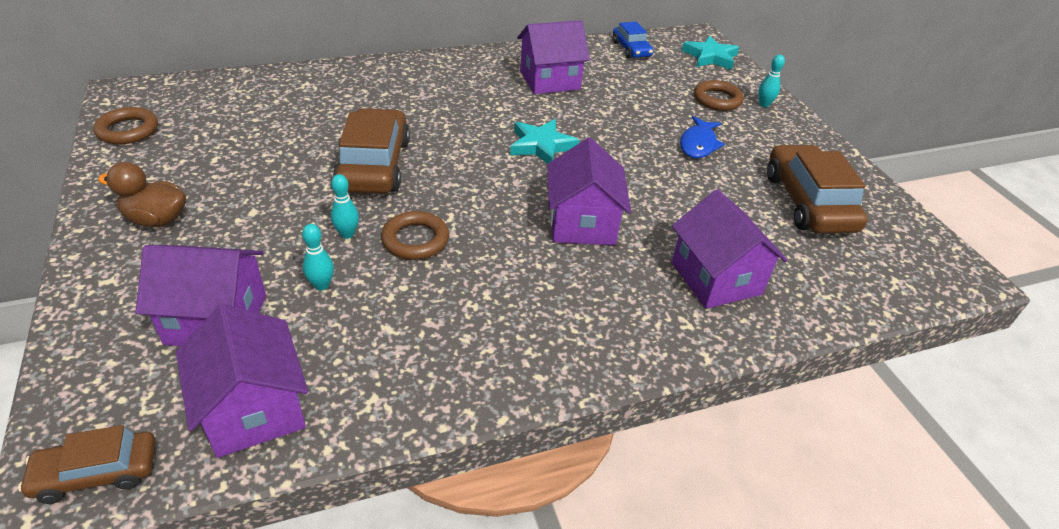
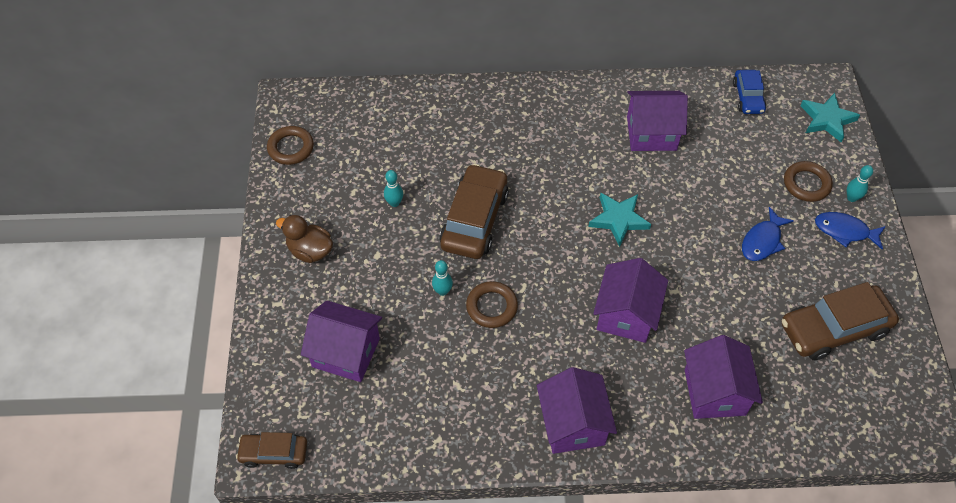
camera: 20 degrees right, 15 degrees up
(254, 409) = (364, 430): purple house -> purple house (572, 423)
(321, 285) = (418, 337): turquoise bowling pin -> turquoise bowling pin (394, 203)
(772, 128) = (844, 231): none -> blue fish
(808, 202) = (834, 328): brown car -> brown car turned 120 degrees counterclockwise

